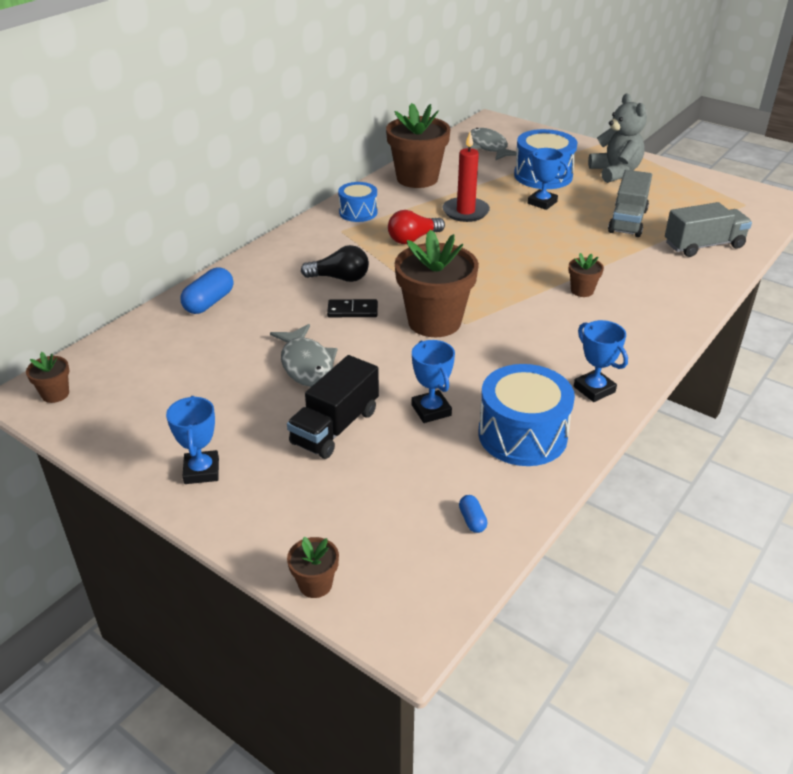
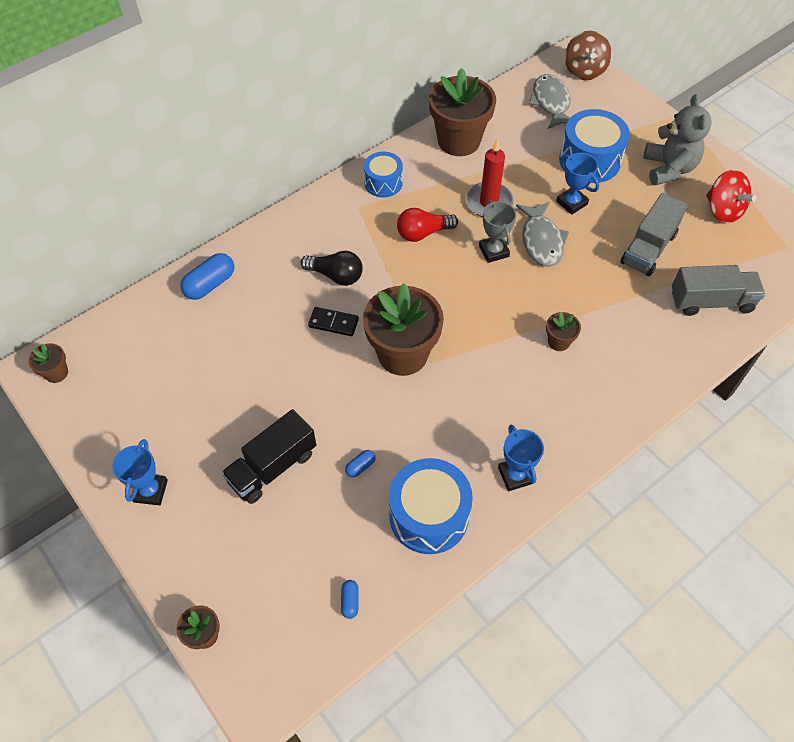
camera: 15 degrees right, 20 degrees up
(306, 364) = (271, 384): grey fish -> grey fish (541, 241)
(431, 410) = (360, 466): blue trophy -> blue capsule
(487, 241) = (493, 251): none -> grey trophy
(507, 126) = (584, 71): none -> brown spinning top
(677, 190) = (723, 210): none -> red spinning top

